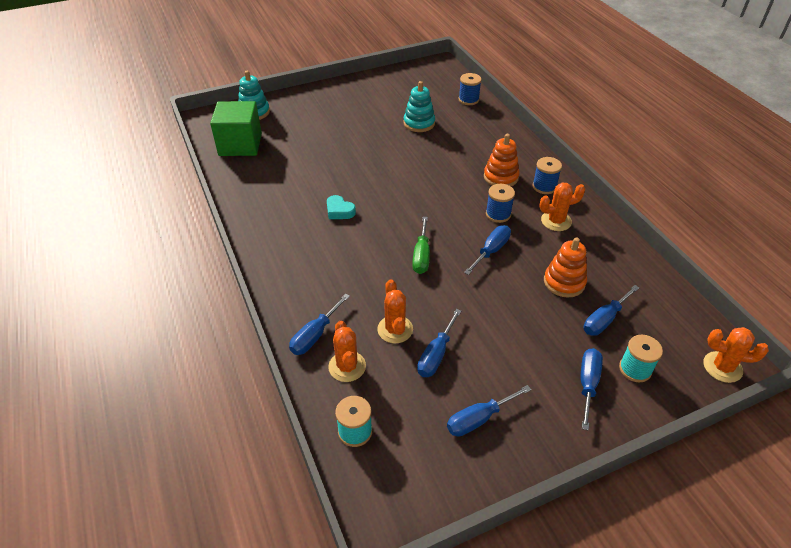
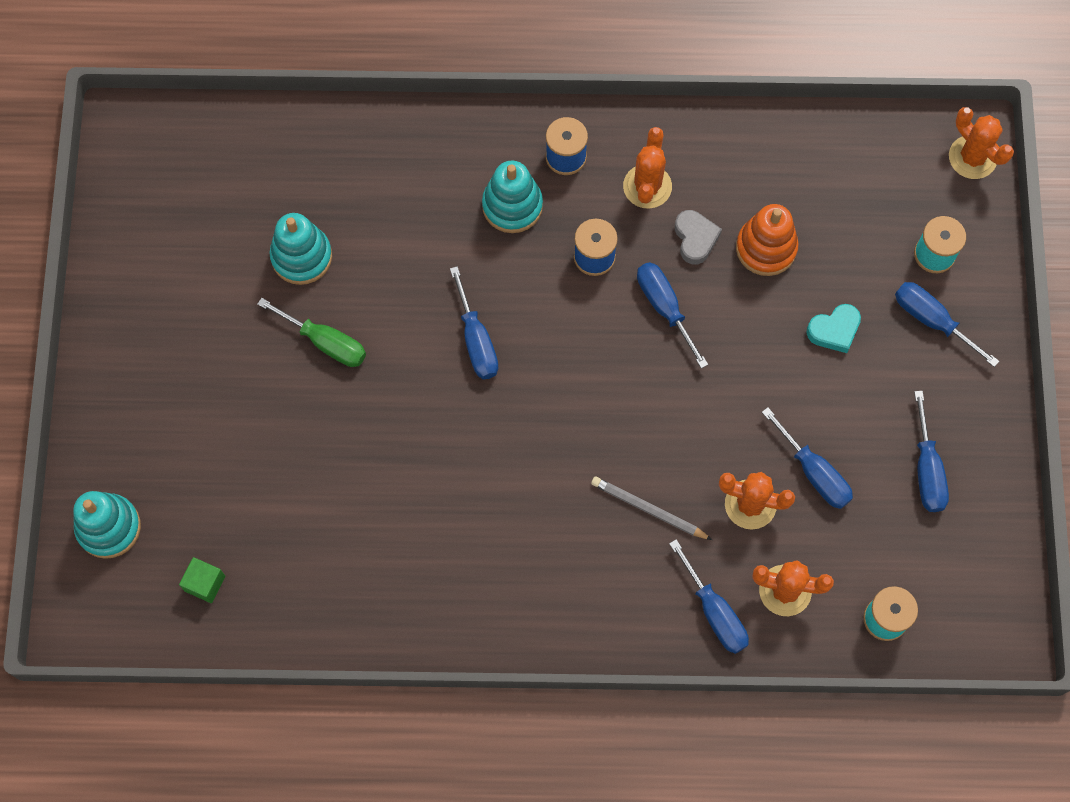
camera: 65 degrees left, 25 degrees up
(240, 144) = (205, 583): green cube -> green cube, size x0.41
(339, 211) = (473, 482): turquoise heart -> turquoise heart (834, 330)
(364, 283) = (648, 509): none -> grey pencil
(421, 256) = (630, 407): green screwdriver -> green screwdriver (325, 342)
(468, 100) = (274, 140): blue spool -> none
(501, 177) = (512, 206): orange stacking toy -> turquoise stacking toy
(543, 250) = (695, 238): none -> grey heart
(604, 320) = (848, 240): blue screwdriver -> blue screwdriver (476, 340)
(722, 367) = (972, 157): orange cactus -> orange cactus turned 75 degrees counterclockwise

